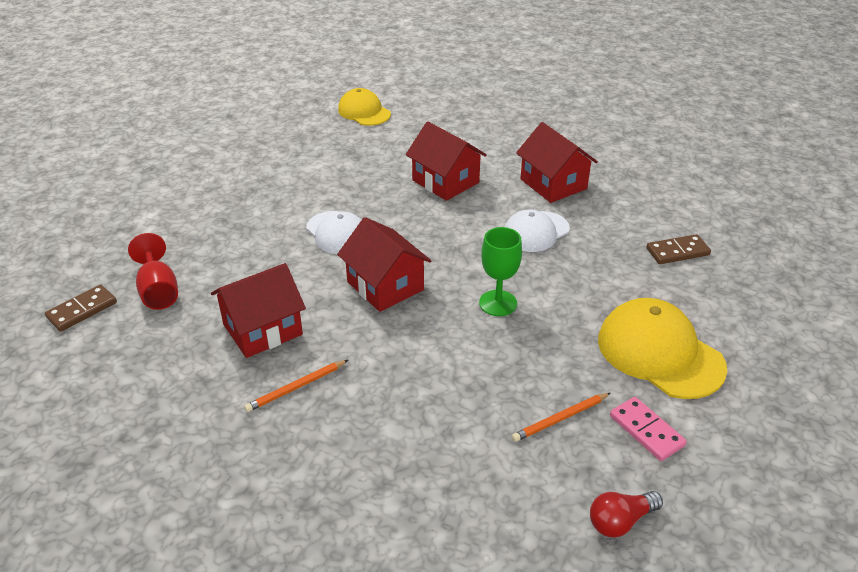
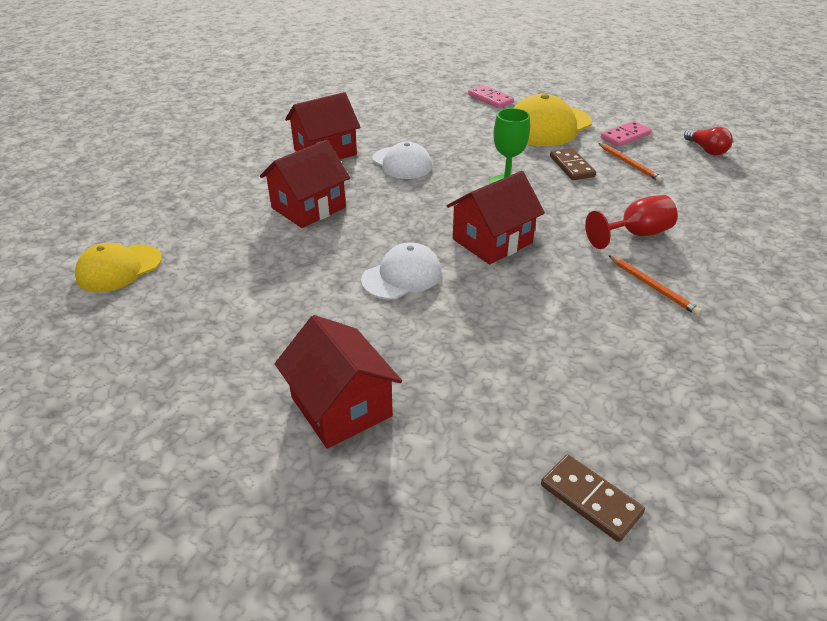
camera: 90 degrees left, 0 degrees up
(158, 291) = (532, 419): red goblet -> red goblet (635, 234)
(262, 329) = (579, 317): red house -> red house (341, 406)
(677, 252) = (429, 110): brown domino -> brown domino (571, 166)
(733, 305) = (490, 99): none -> pink domino

